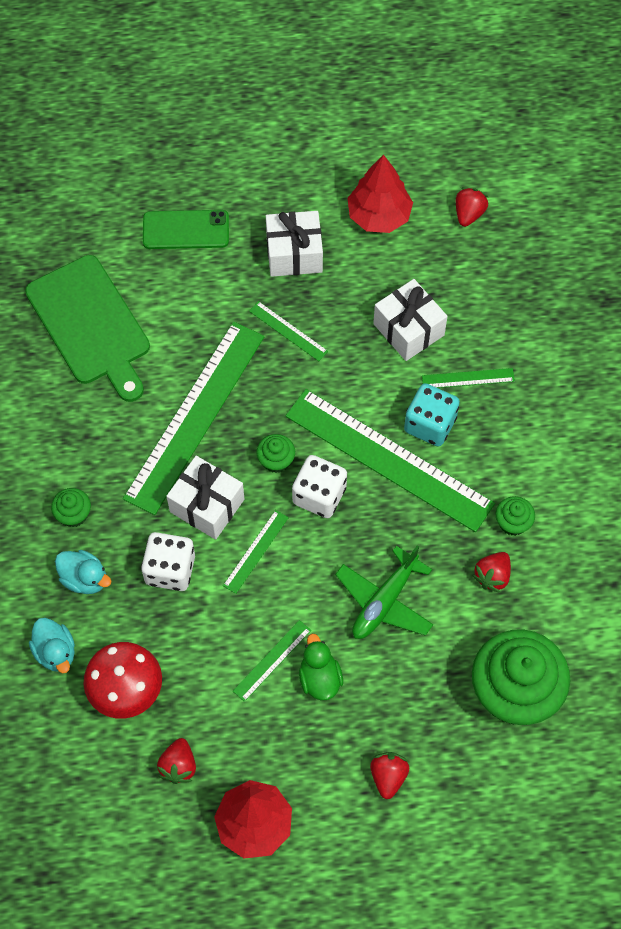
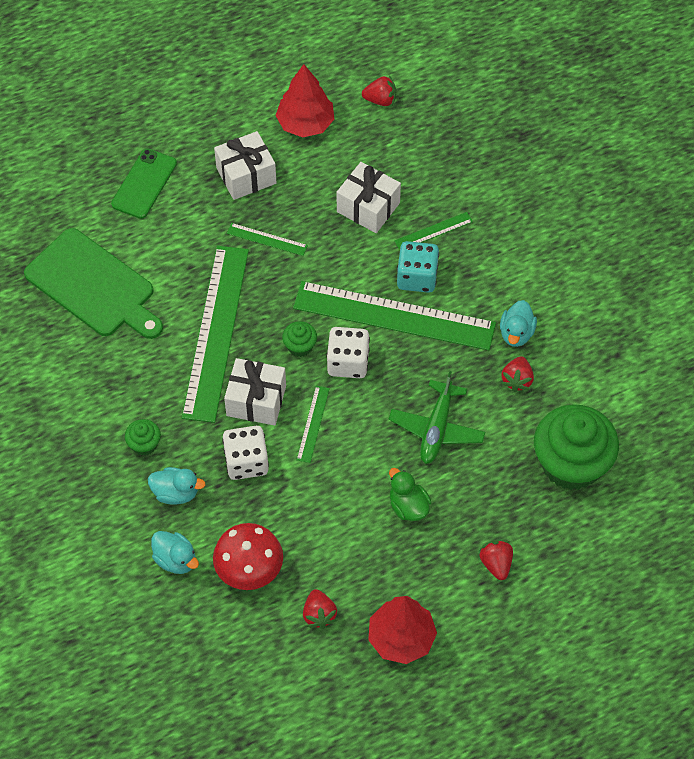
camera: 20 degrees left, 5 degrees down
(186, 230) = (144, 184): green phone -> green phone turned 45 degrees counterclockwise
(272, 660) = (363, 505): green ruler -> none
(469, 214) = (380, 100): red strawberry -> red strawberry turned 90 degrees clockwise
(512, 523) = (516, 333): green cupcake -> turquoise duck

